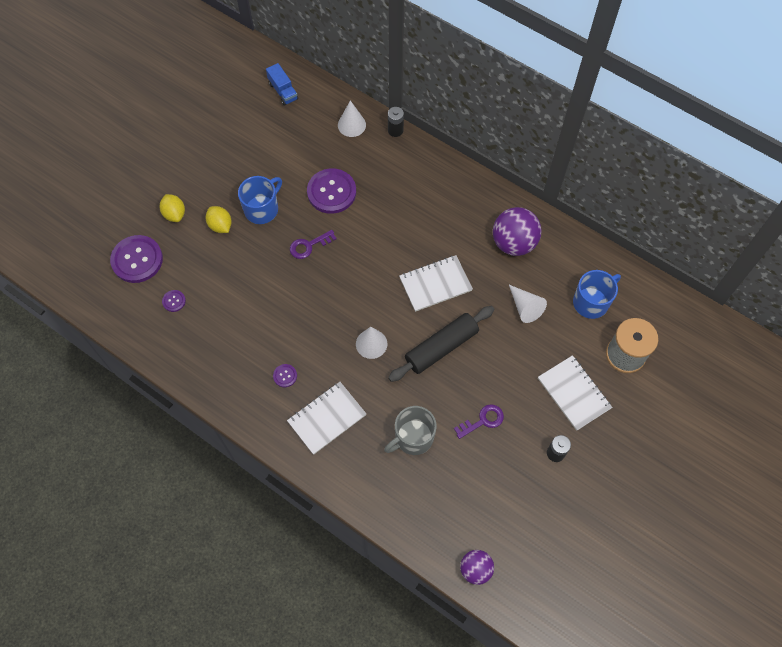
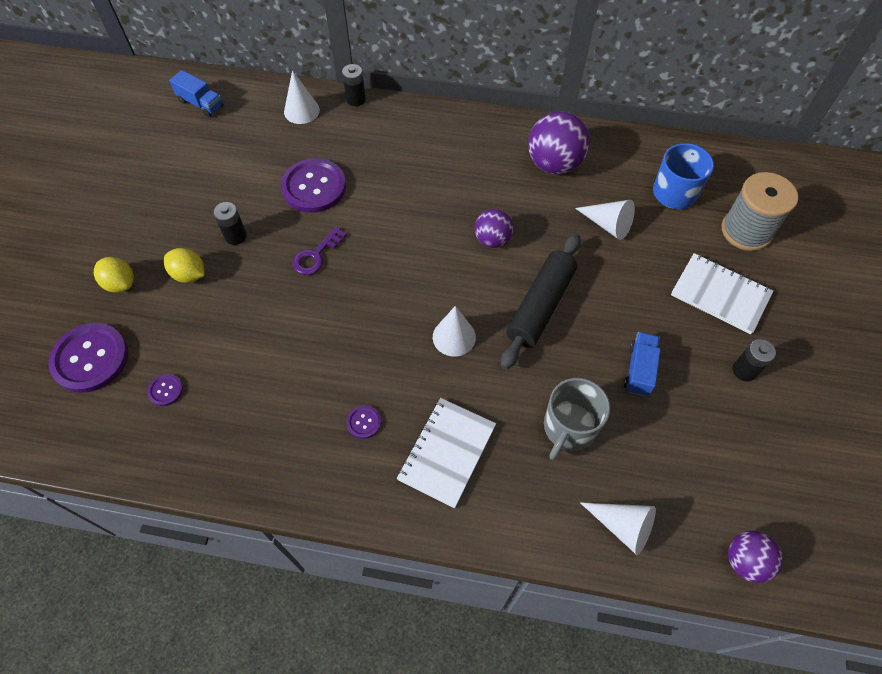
camera: 25 degrees left, 5 degrees down
(262, 209) = (235, 236): blue mug -> black battery
(411, 513) = (622, 526): none -> white cone
(435, 284) = (492, 240): white notebook -> purple ball
(483, 420) = (639, 370): purple key -> blue truck

